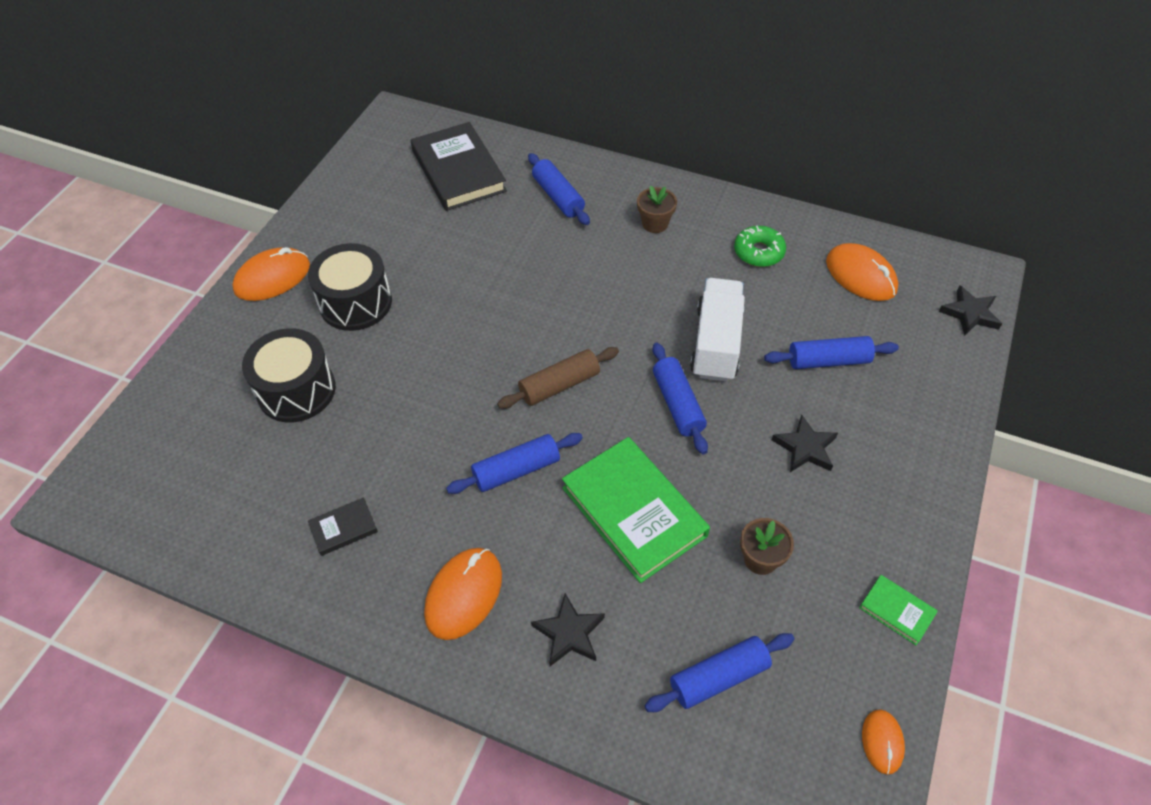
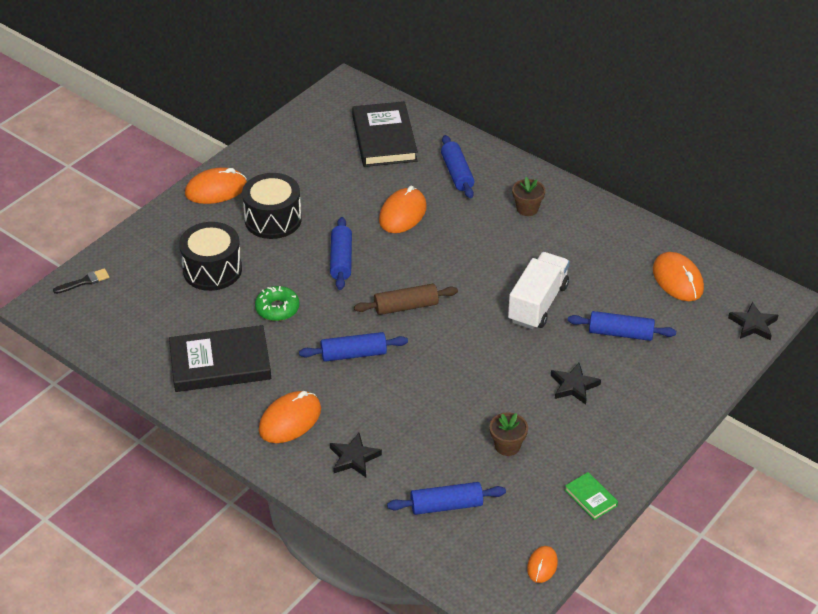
camera: 15 degrees right, 10 degrees down
(126, 447) = (84, 281): none -> black brush
(343, 528) = (220, 363): black book -> black book, size x2.22
(512, 261) = (402, 213): none -> orange mouse
(633, 512) = (428, 398): green book -> none
(677, 404) = (490, 337): blue rolling pin -> blue rolling pin (341, 260)
(758, 252) = (602, 246): green donut -> green donut (277, 308)

